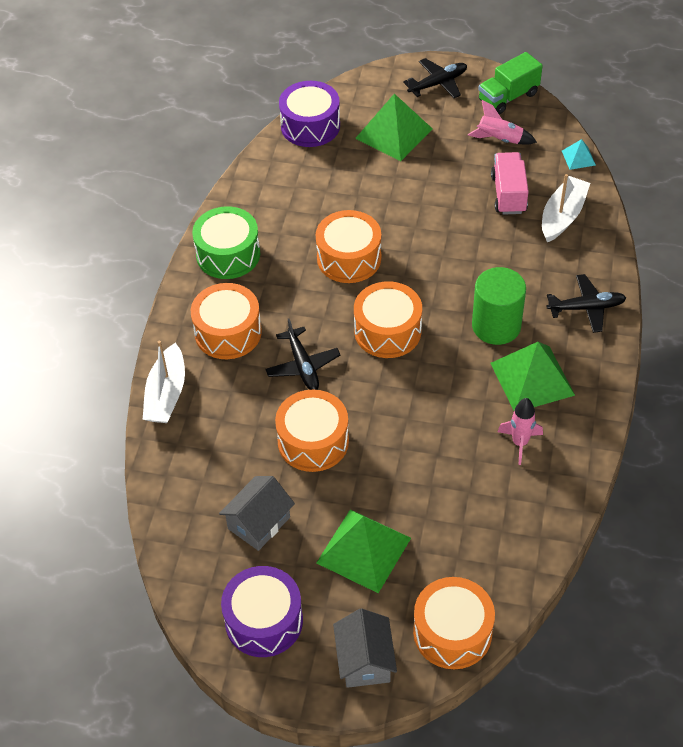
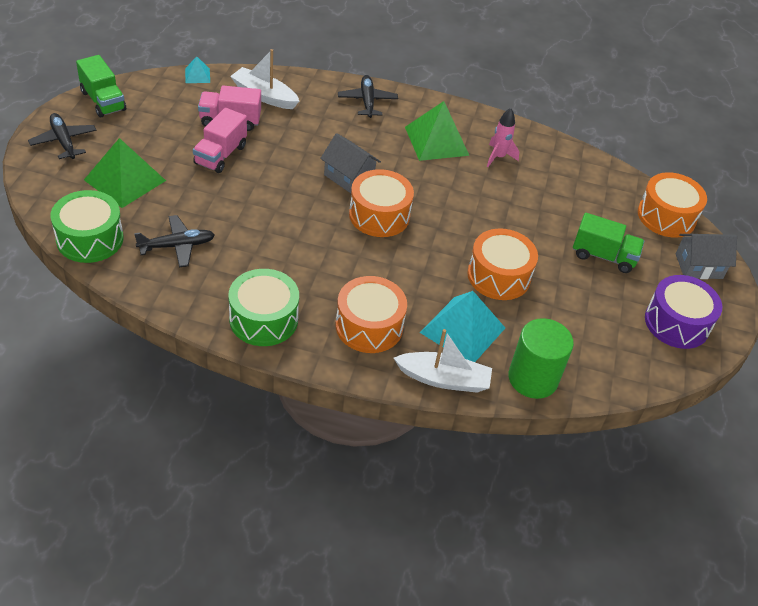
camera: 95 degrees left, 5 degrees down
(231, 409) = (463, 330): none -> turquoise pyramid
(259, 523) = (584, 319): grey house -> grey house (349, 177)
(303, 366) = (414, 275): black plane -> black plane (177, 246)
(310, 126) = (90, 239): purple drum -> green drum
(349, 258) = (287, 230): orange drum -> none
(363, 550) = (603, 256): green pyramid -> green truck
(450, 194) = (220, 155): none -> pink truck
(496, 326) = (380, 151): green cylinder -> green cylinder (533, 378)
(499, 139) = (158, 115): pink rocket -> none

